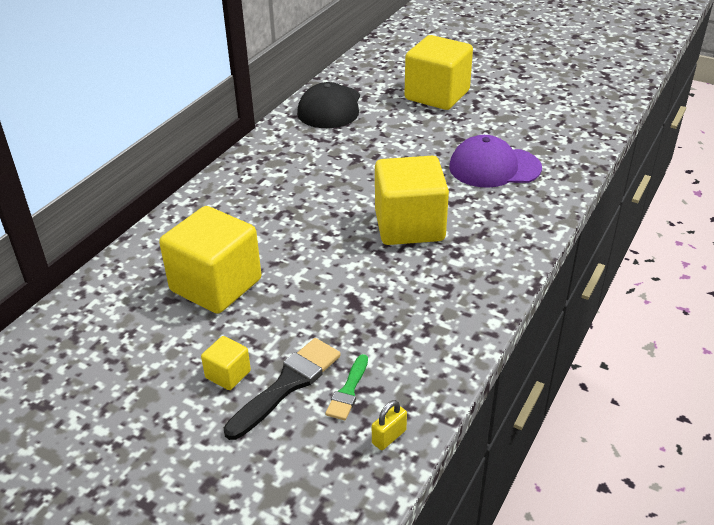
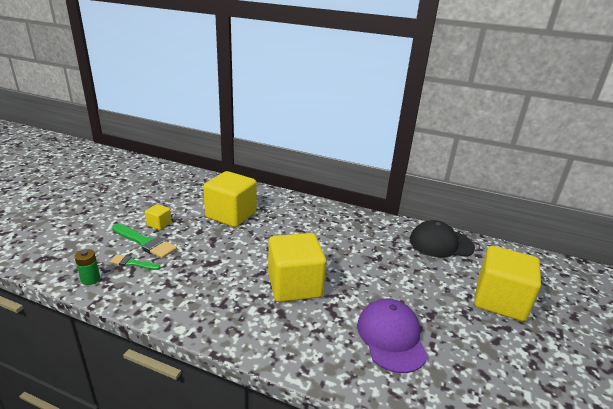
camera: 80 degrees right, 10 degrees down
(287, 385) = (145, 242): black brush -> green brush
(389, 437) = (90, 279): yellow padlock -> green battery

